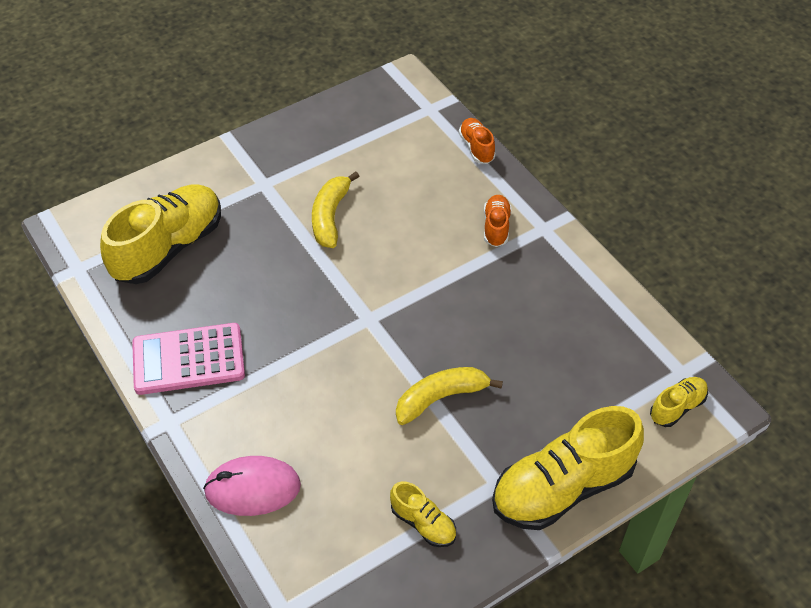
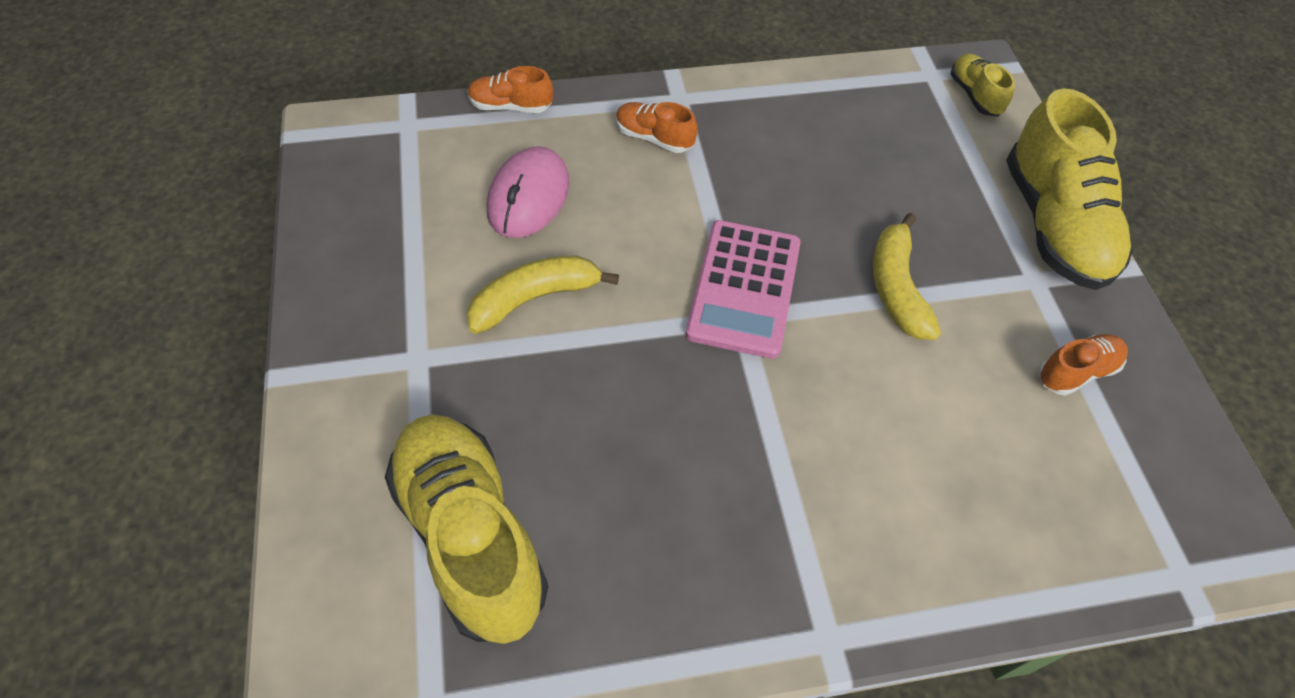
camera: 70 degrees left, 5 degrees up
(188, 359) = (718, 573): pink calculator -> pink calculator (744, 289)
(252, 488) = (981, 554): pink mouse -> pink mouse (528, 197)
(330, 216) = (535, 298): yellow banana -> yellow banana turned 120 degrees clockwise
(423, 523) = (1076, 372): yellow shoe -> orange shoe

